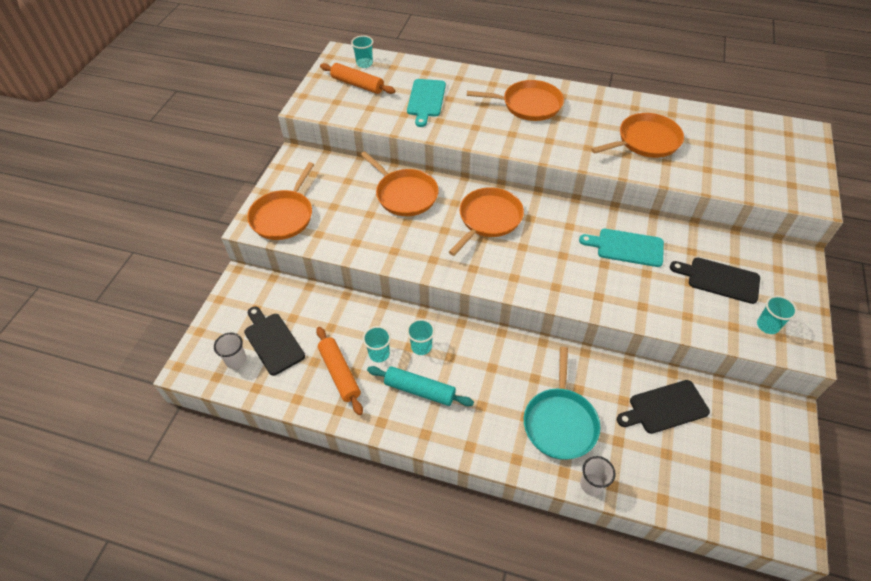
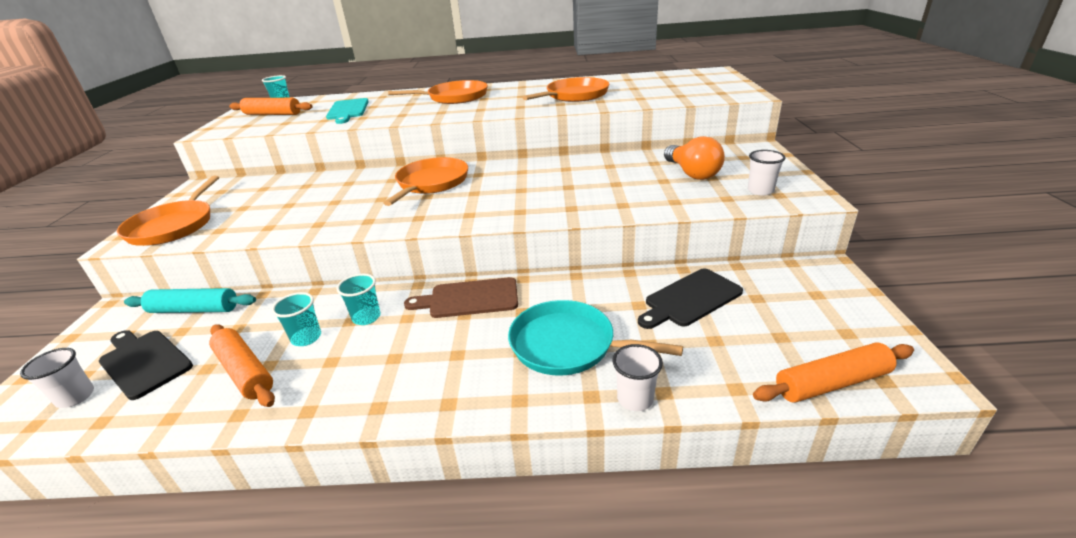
camera: 15 degrees left, 20 degrees down
(404, 194) = (332, 185): orange pan -> none
(419, 390) = (366, 361): turquoise rolling pin -> turquoise rolling pin (194, 310)
(498, 351) = (469, 299): none -> brown cutting board
(560, 422) = (567, 345): turquoise pan -> turquoise pan turned 120 degrees clockwise
(626, 247) = (587, 172): turquoise cutting board -> none
(719, 279) = (692, 173): black cutting board -> orange light bulb
(729, 517) = (832, 383): none -> orange rolling pin
(767, 326) = (760, 191): turquoise cup -> white cup

